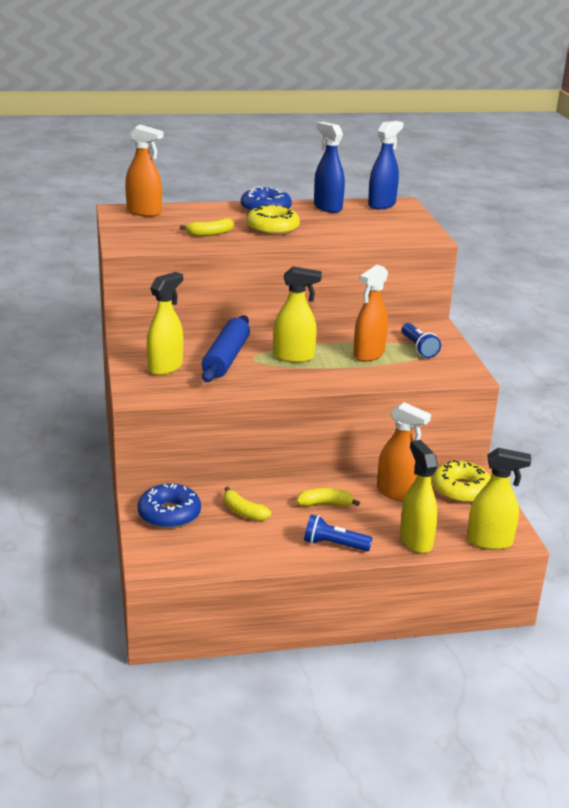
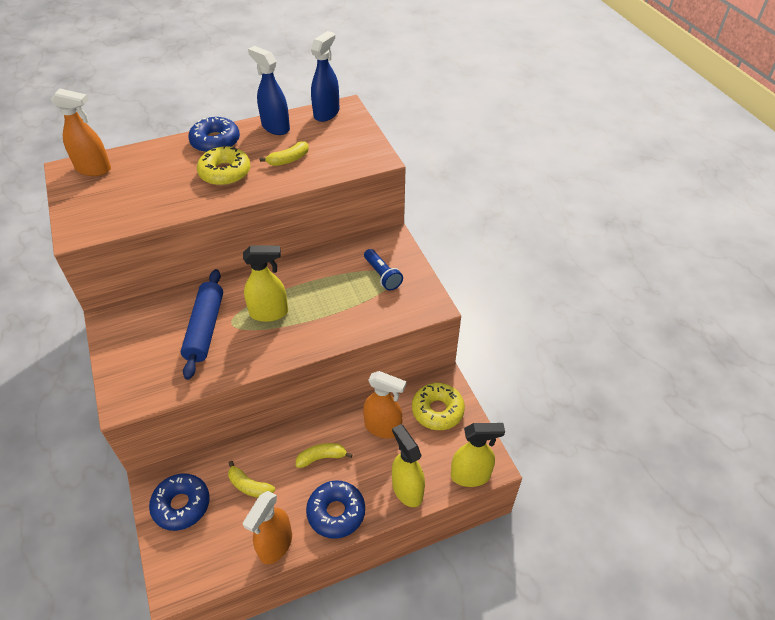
camera: 10 degrees left, 20 degrees up
(165, 367) = (147, 355): yellow spray bottle -> none
(210, 234) = (163, 194): yellow banana -> yellow banana (288, 160)
(334, 544) = (336, 512): blue flashlight -> blue donut
(368, 354) = (338, 294): orange spray bottle -> orange spray bottle (275, 545)

